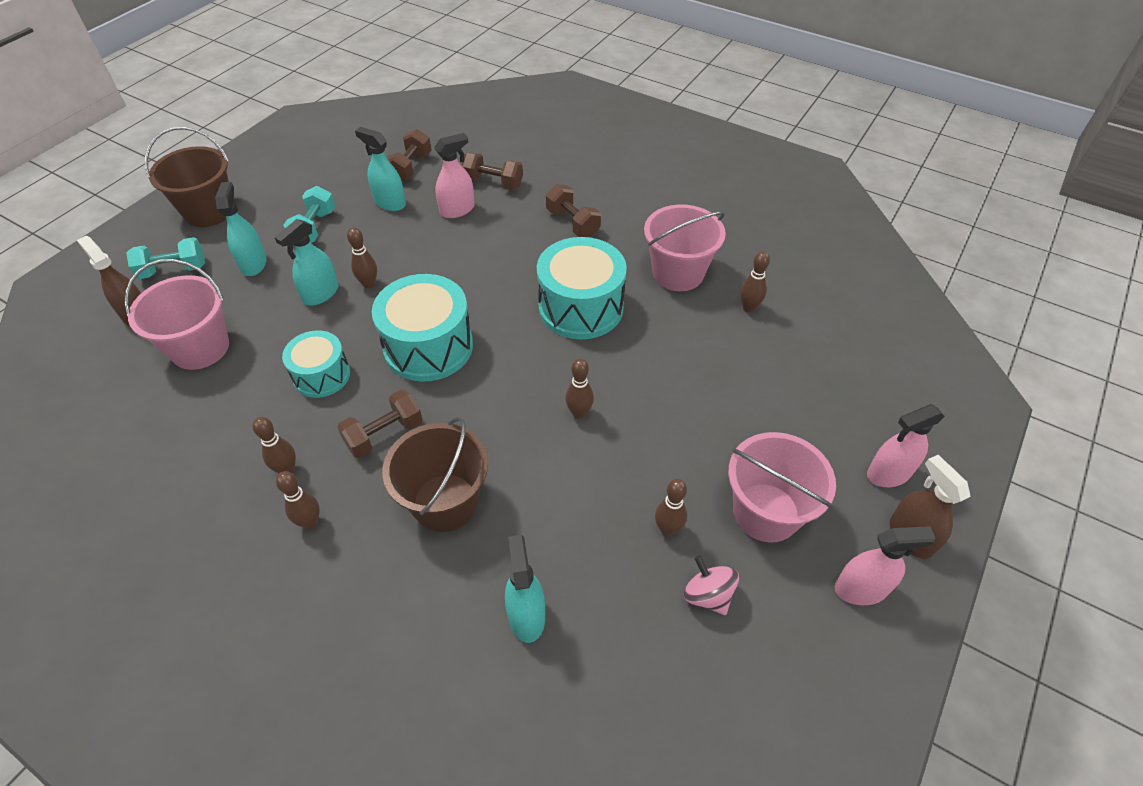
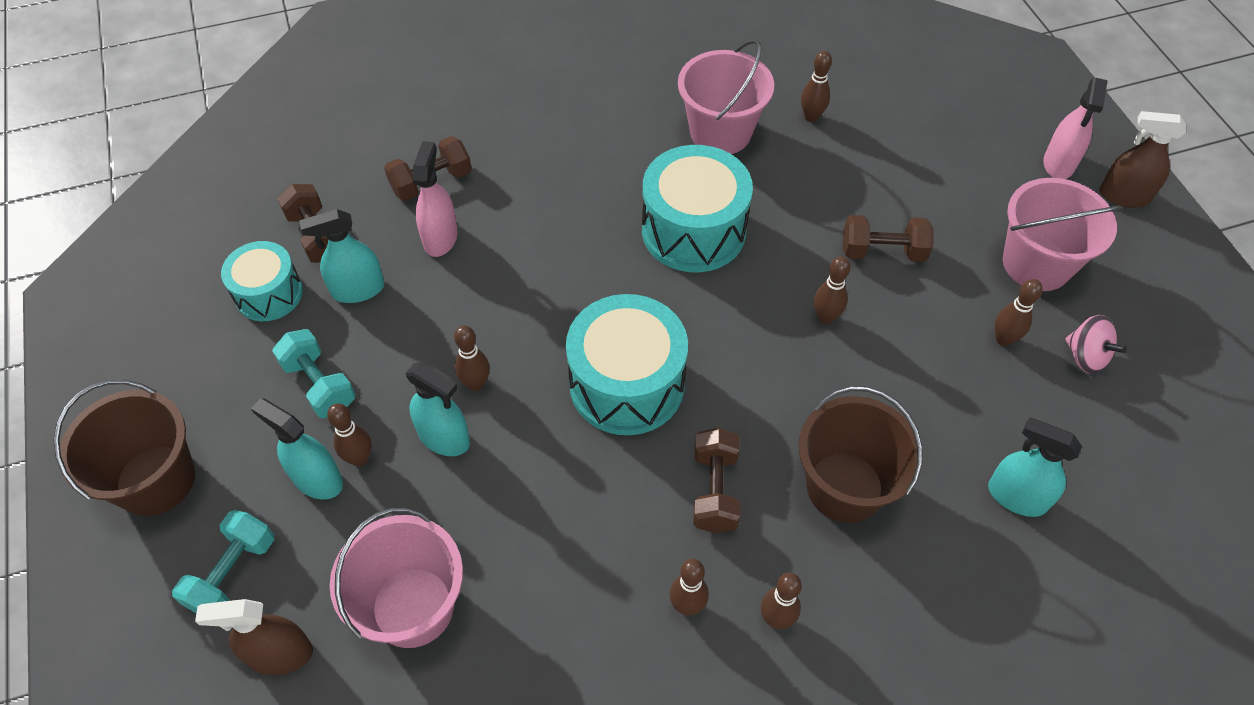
camera: 50 degrees left, 5 degrees up
(279, 271) = (360, 458): none -> brown bowling pin
(321, 294) = (444, 438): turquoise spray bottle -> turquoise spray bottle turned 45 degrees counterclockwise
(322, 375) = (577, 503): turquoise drum -> turquoise drum (269, 294)
(572, 223) = (568, 160): brown dumbbell -> brown dumbbell (882, 252)
(708, 595) = (1085, 356): pink spinning top -> pink spinning top turned 135 degrees counterclockwise
(861, 589) = (1147, 258): pink spray bottle -> none

